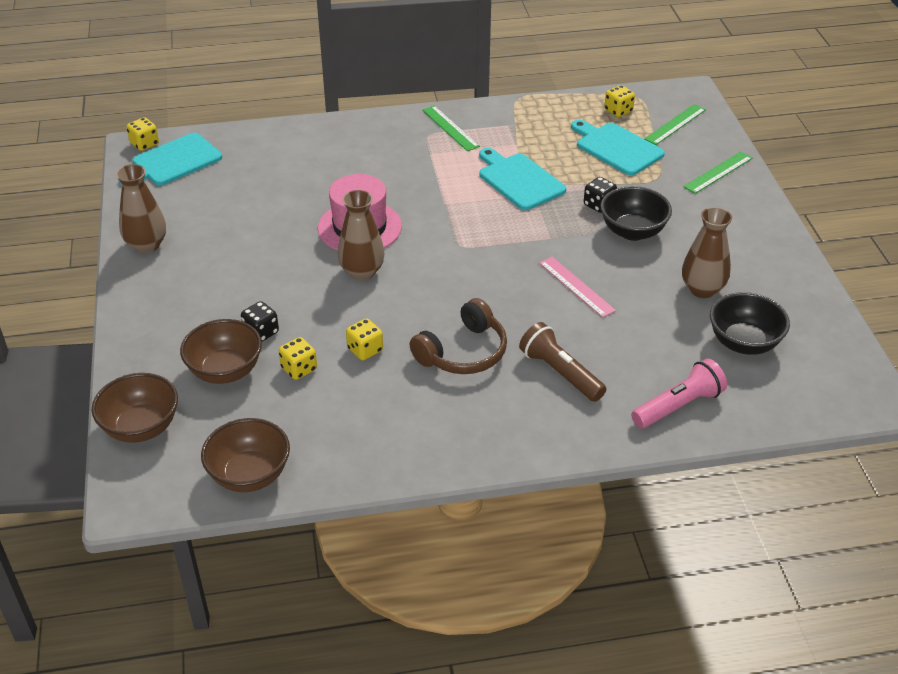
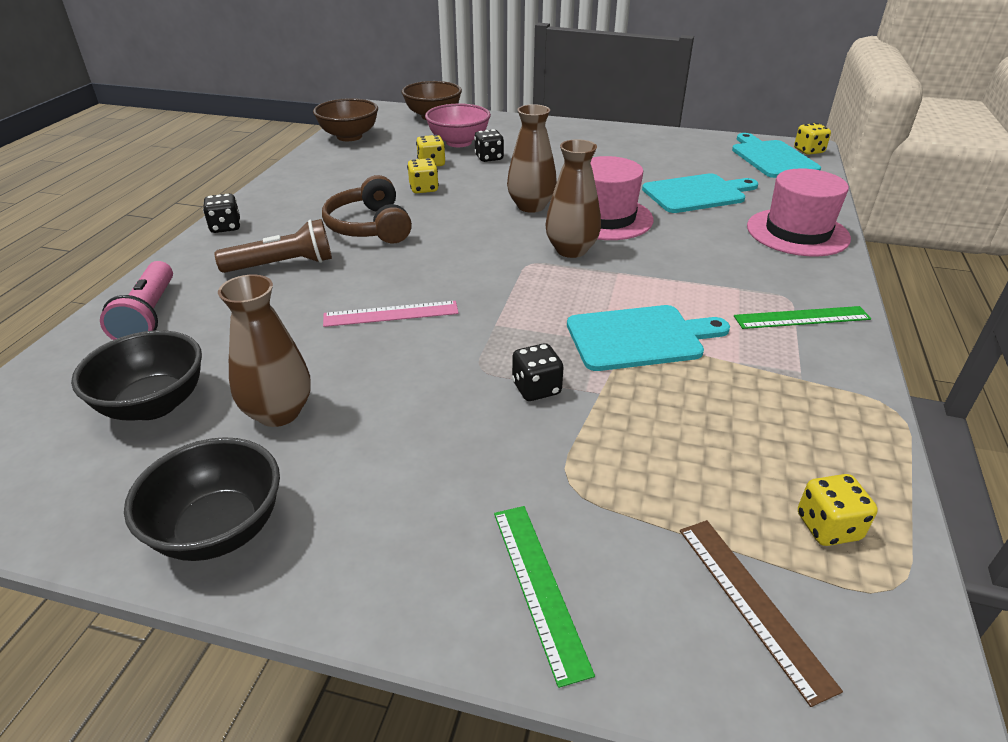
camera: 115 degrees right, 5 degrees down
(146, 245) = (641, 136): brown vase -> brown vase (571, 250)
(225, 371) = (459, 142): brown bowl -> pink bowl
(328, 138) = (797, 232): none -> pink hat
(529, 447) = (226, 227): none -> black dice
(616, 148) = (688, 470): turquoise cutting board -> turquoise cutting board (697, 193)
(632, 231) = (452, 397): black bowl -> black bowl (219, 530)
(675, 124) = (752, 603): green ruler -> brown ruler

